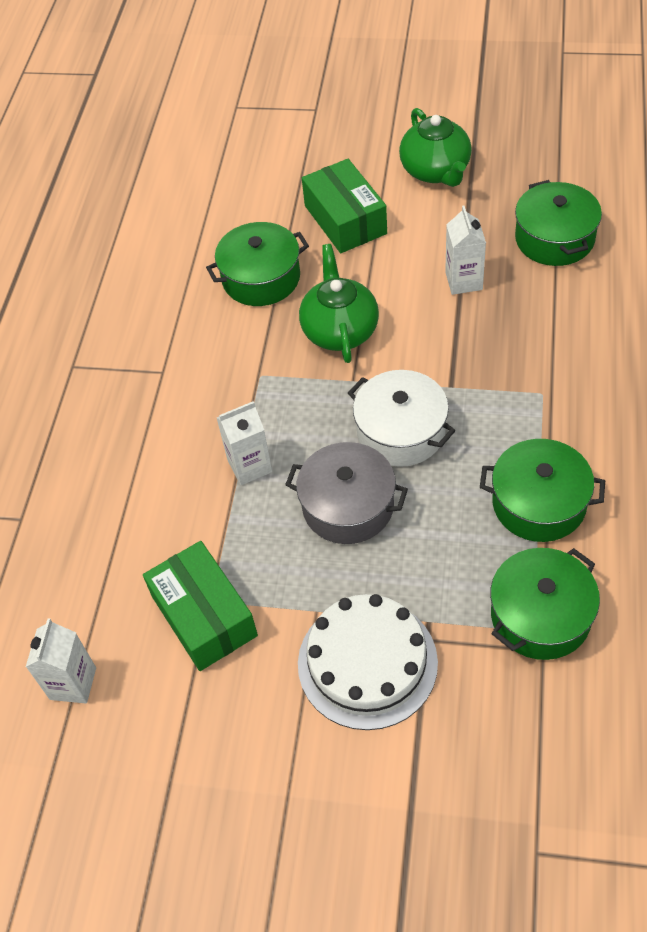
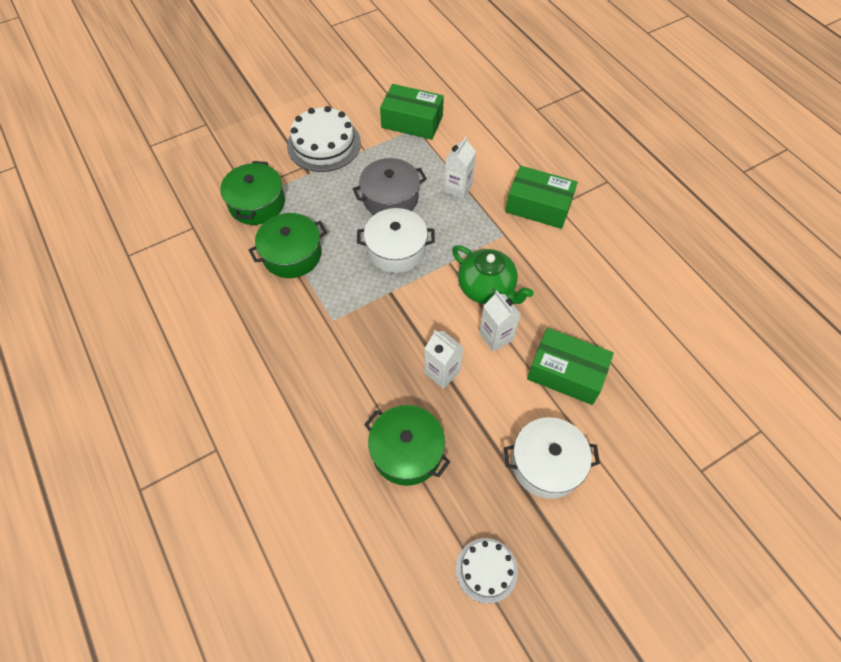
camera: 135 degrees right, 5 degrees up
(73, 683) = (440, 74): white carton -> white carton (496, 336)
(183, 384) = (538, 206): none -> green box
(261, 278) = (570, 294): green pot -> none
(436, 171) = (546, 464): green teapot -> white pot
(551, 138) = (486, 570): none -> white cake

